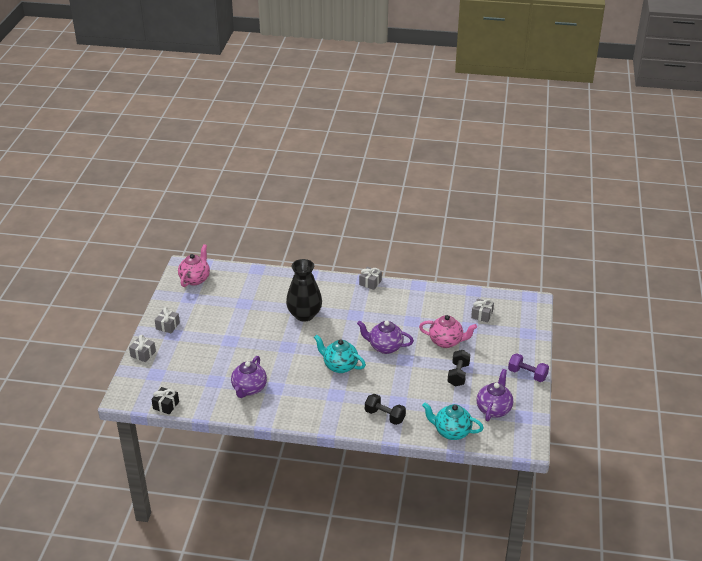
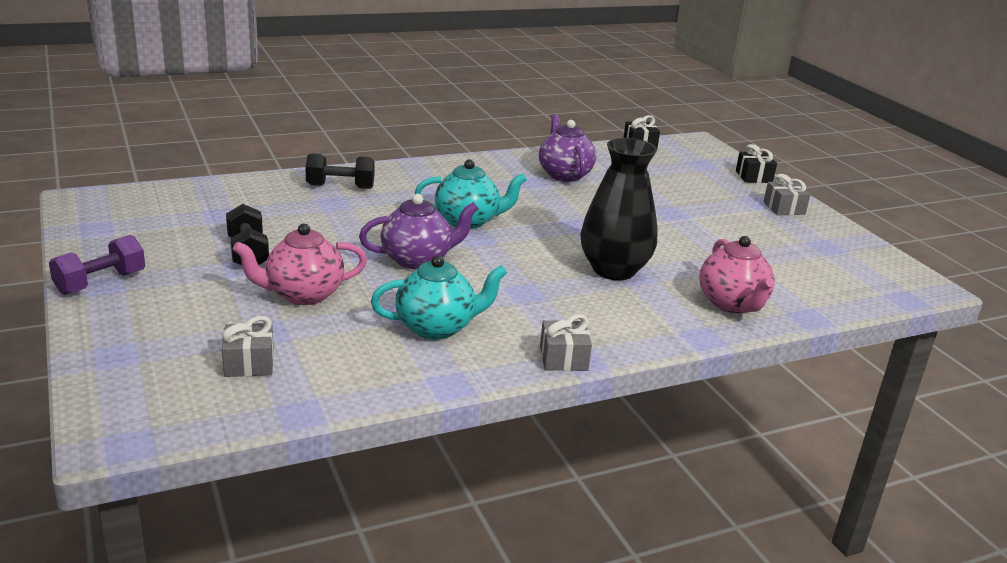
camera: 145 degrees right, 10 degrees down
(143, 354) = (753, 177): grey gift -> black gift
(195, 279) = (870, 273): pink teapot -> pink teapot (732, 304)
(451, 432) = (221, 190): turquoise teapot -> turquoise teapot (437, 327)
(494, 409) = (157, 225): purple teapot -> none
(527, 374) = (100, 283): purple dumbbell -> purple dumbbell turned 45 degrees counterclockwise

